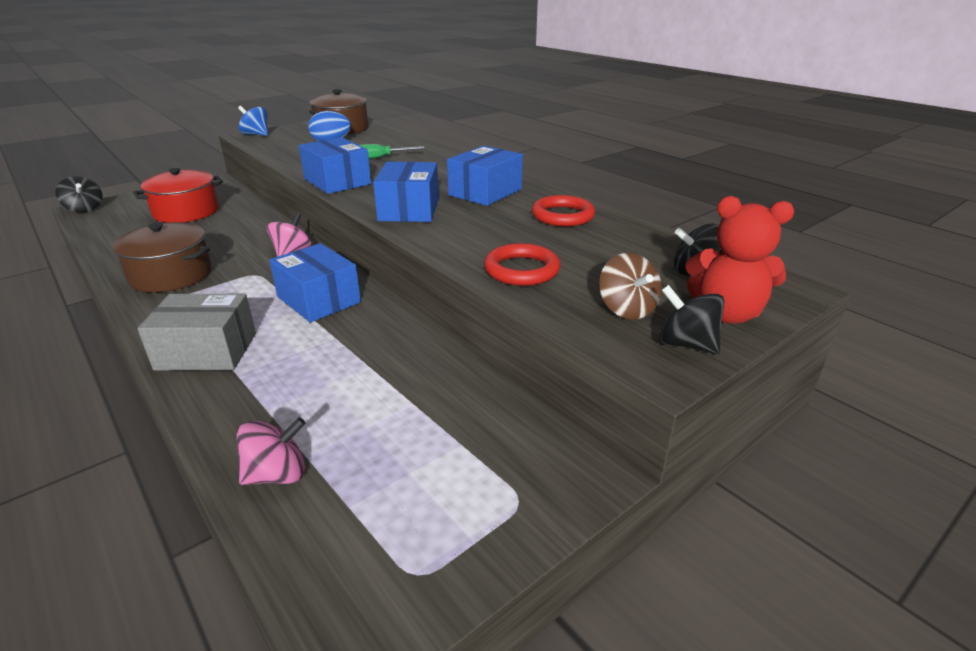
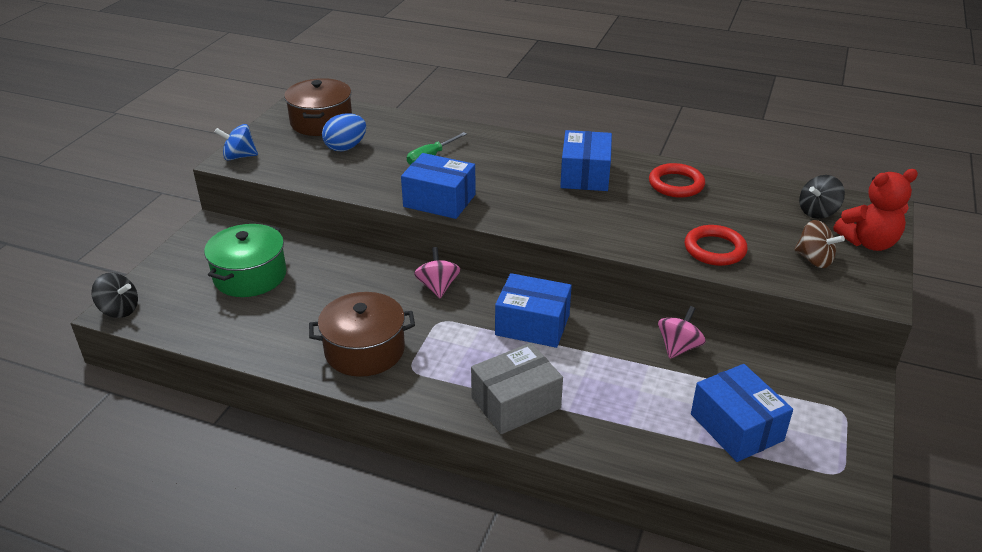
camera: 30 degrees left, 5 degrees up
(186, 212) = (250, 276): red pot -> green pot
(277, 474) = (697, 460): pink spinning top -> pink spinning top (678, 347)
(409, 209) = (553, 215): blue box -> blue box (736, 427)
(685, 344) = (871, 275): black spinning top -> none

